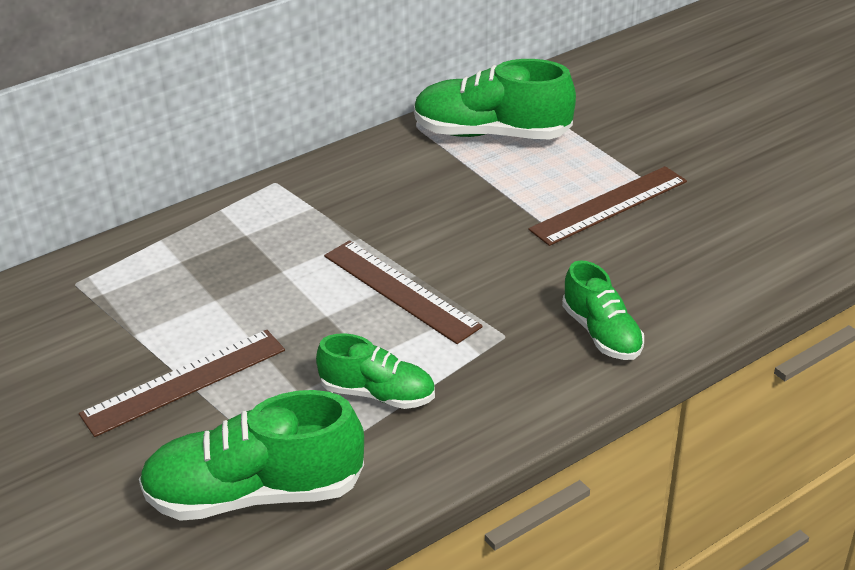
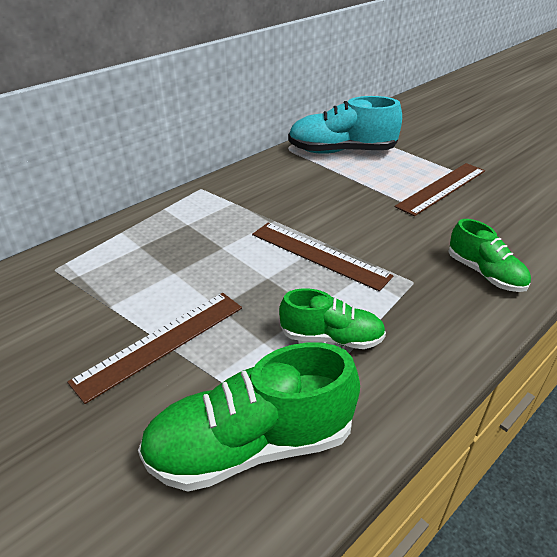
camera: 10 degrees left, 0 degrees up
(491, 134) = (341, 151): green shoe -> turquoise shoe

